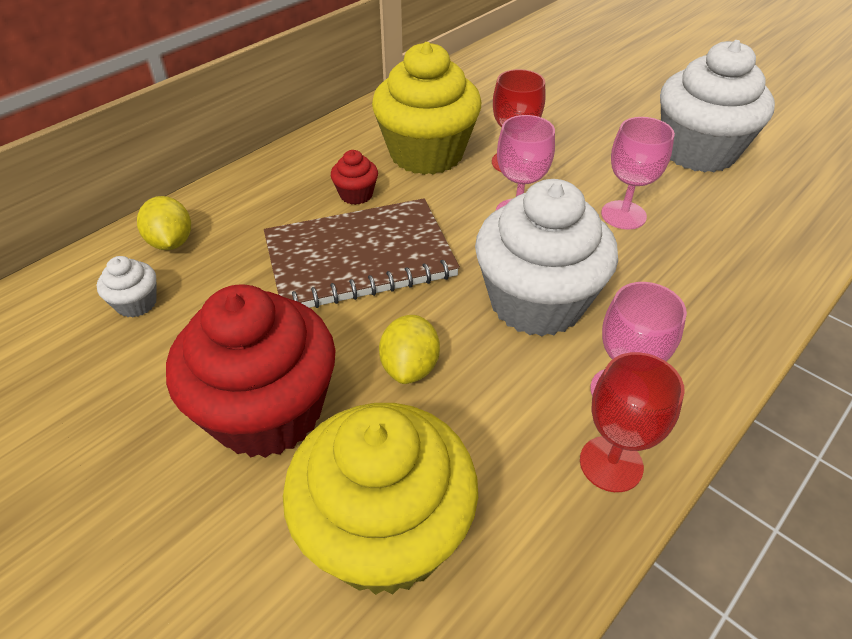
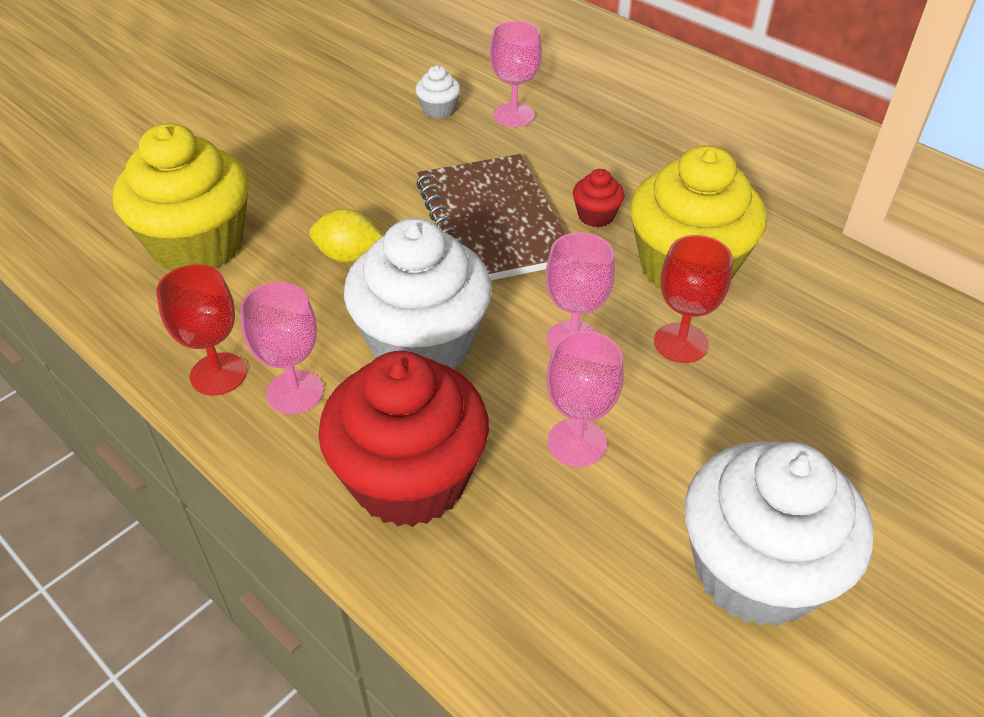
camera: 90 degrees right, 0 degrees up
(171, 242) = (514, 115): yellow lemon -> pink goblet
(267, 411) = (317, 184): red cupcake -> red cupcake (409, 479)

